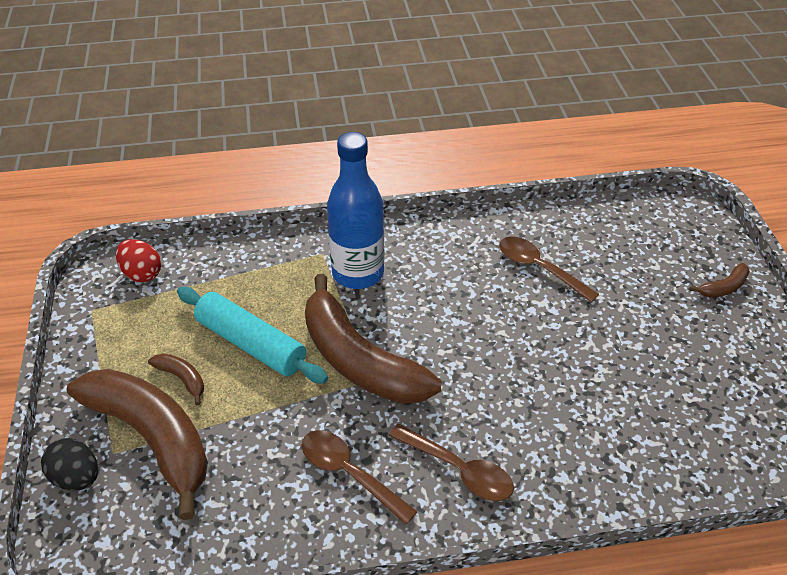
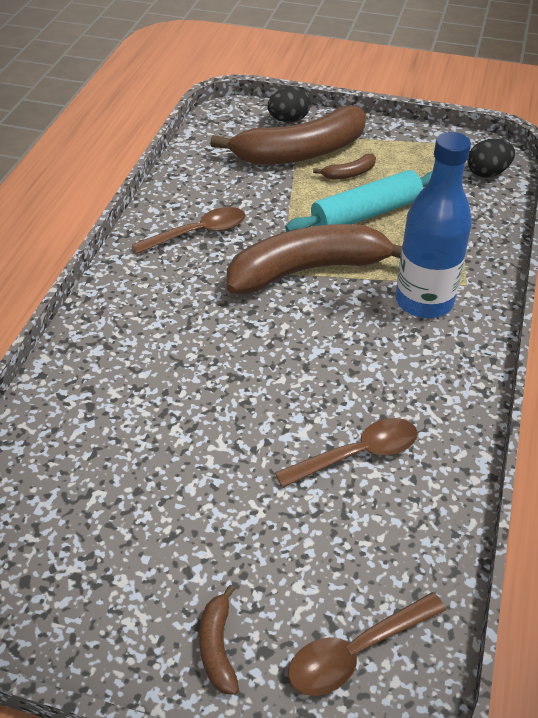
camera: 115 degrees right, 0 degrees up
(142, 273) = (487, 173): red egg -> black egg
(459, 470) = (154, 291): brown spoon -> brown spoon (356, 652)

